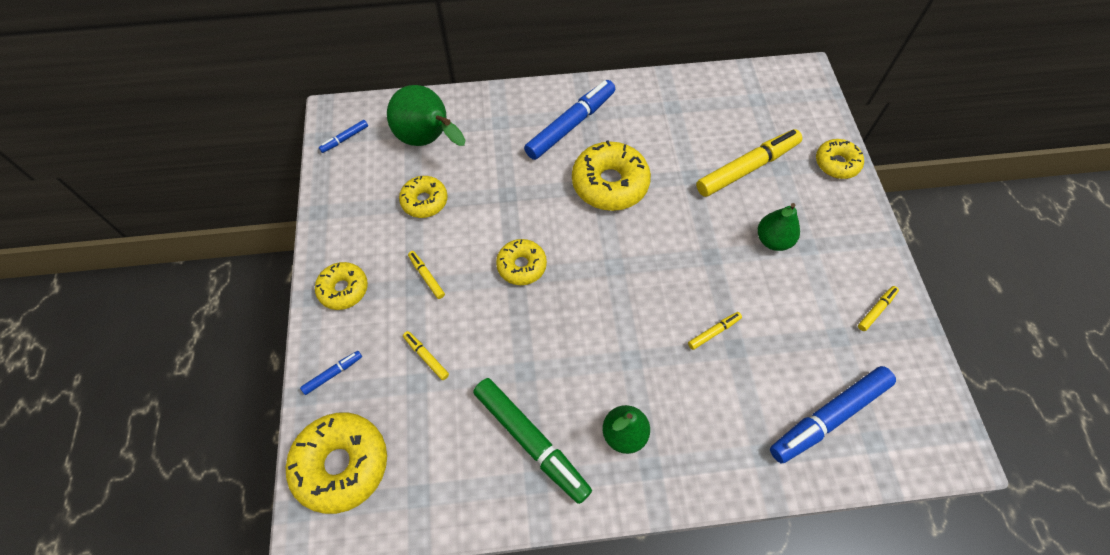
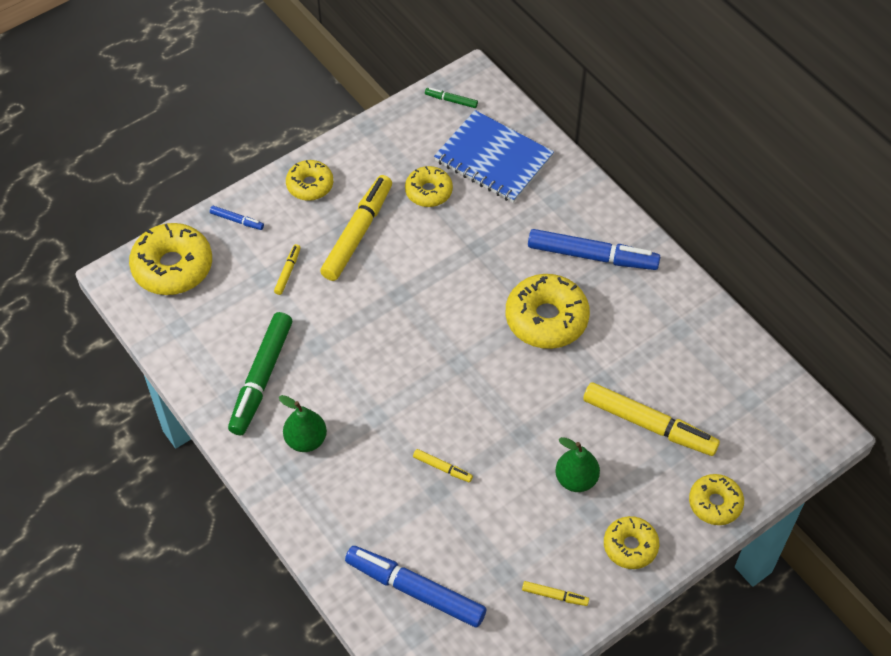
camera: 60 degrees right, 5 degrees down
(345, 139) = (451, 100): blue marker -> green marker
(426, 276) = (358, 233): yellow marker -> yellow marker, size x2.25
(428, 140) = (493, 159): green pear -> blue notebook
(521, 266) = (413, 294): yellow donut -> yellow donut (630, 546)

